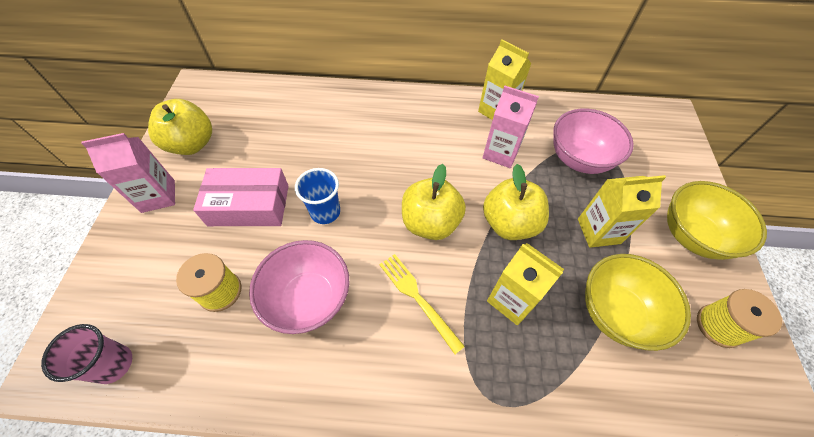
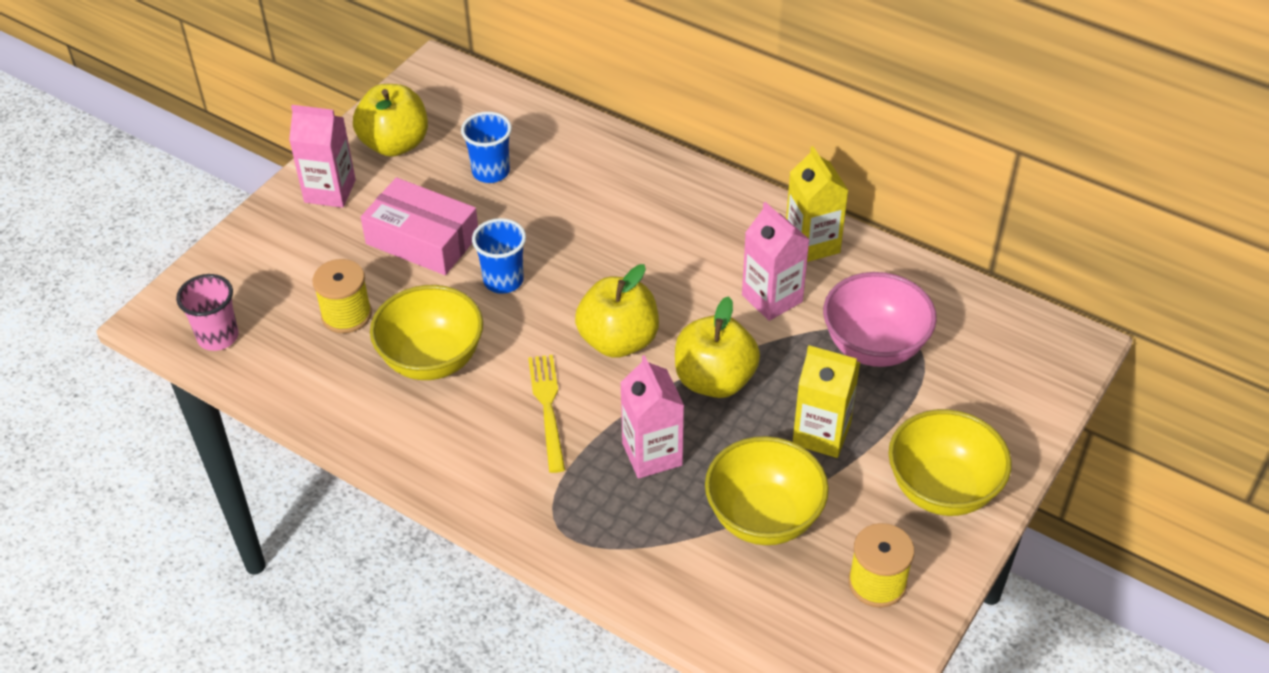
camera: 30 degrees right, 10 degrees down
(271, 139) = (491, 172): none -> blue cup
(309, 299) = (432, 359): pink bowl -> yellow bowl
(512, 300) = (652, 454): yellow carton -> pink carton

